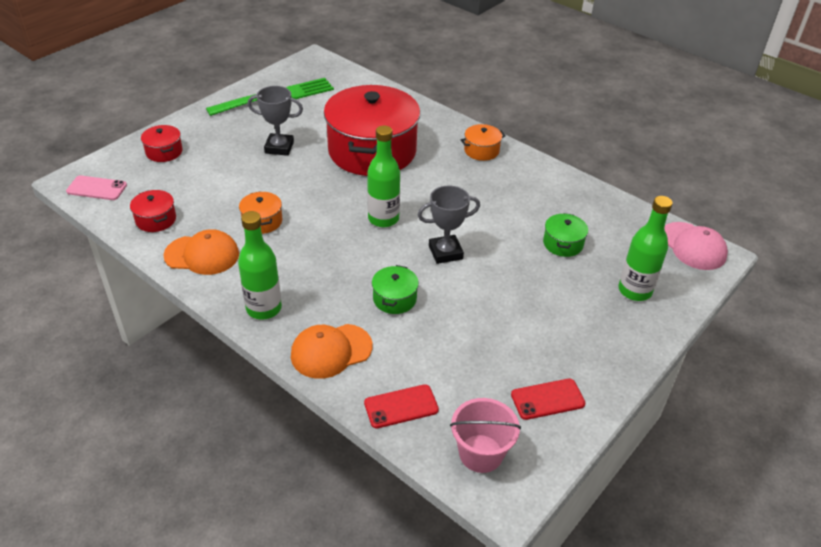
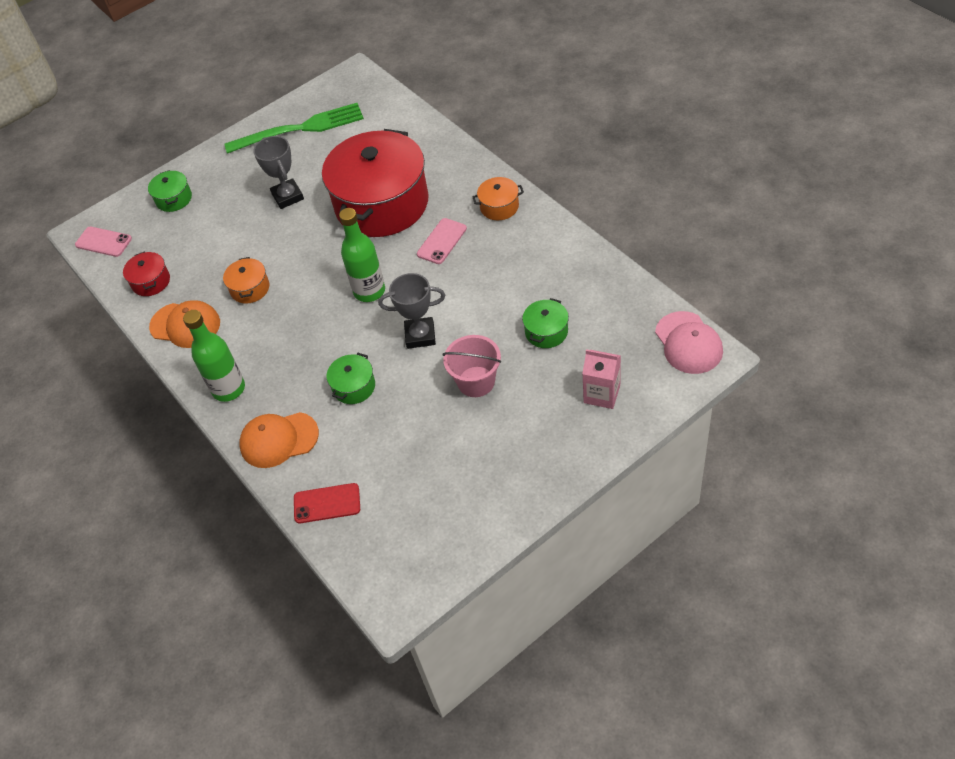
camera: 20 degrees right, 10 degrees up
(164, 152) = (174, 199): red pot -> green pot
(279, 147) = (287, 196): grey trophy -> grey trophy turned 45 degrees clockwise
(439, 178) = (442, 241): none -> pink phone
(481, 453) = (385, 558): pink bucket -> pink bucket (476, 381)
(547, 399) = (467, 509): red phone -> none
(634, 290) = (602, 394): green bottle -> pink carton

